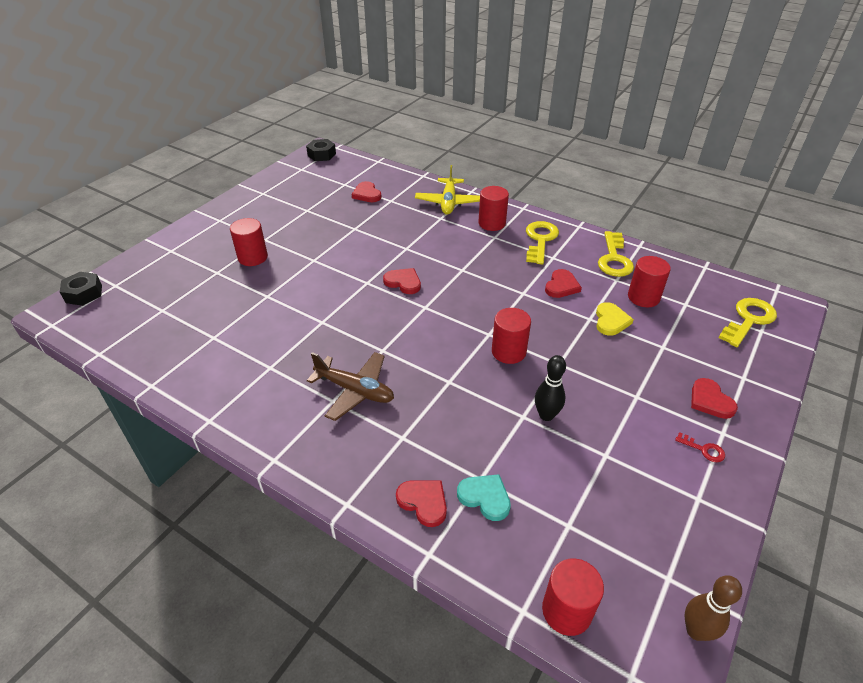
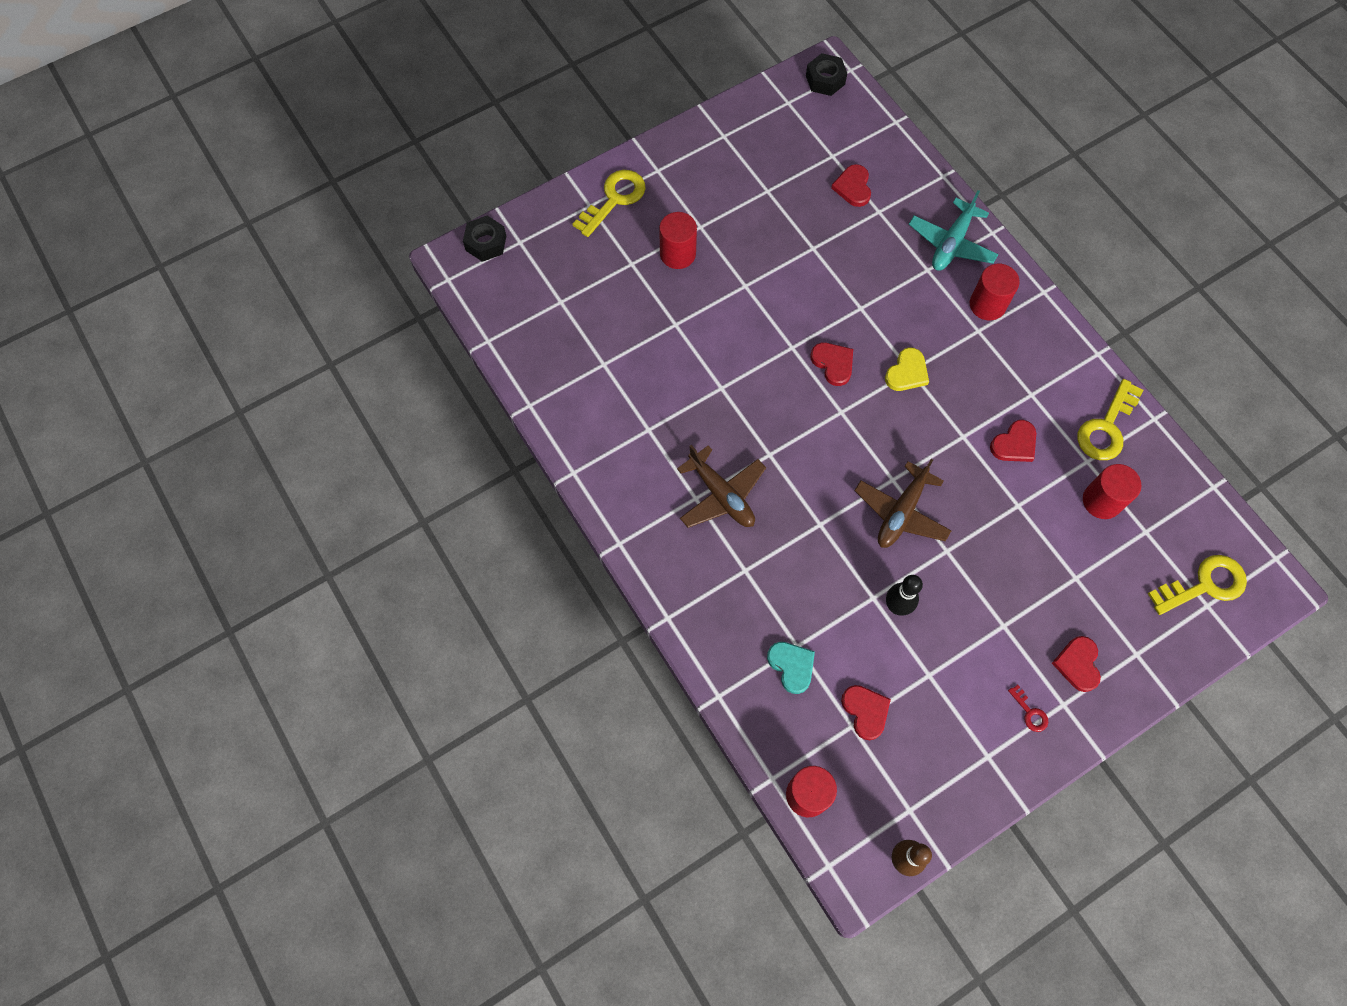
camera: 25 degrees right, 25 degrees up
(423, 502) = (735, 646): red heart -> red heart (865, 711)
(448, 202) = (951, 243): yellow plane -> turquoise plane
(508, 352) = (901, 512): red cylinder -> brown plane
(540, 240) = (1032, 359): yellow key -> yellow key (614, 199)
(611, 321) = (1040, 518): yellow heart -> yellow heart (907, 372)

